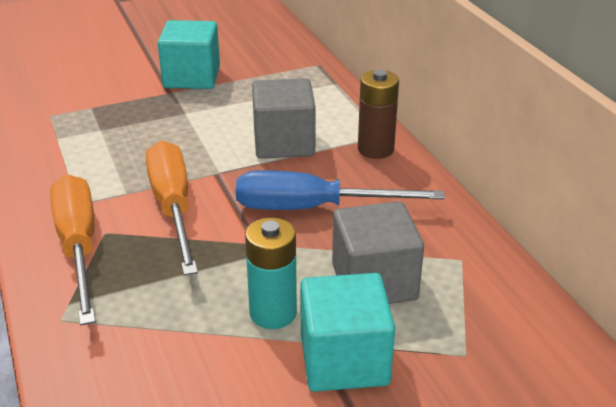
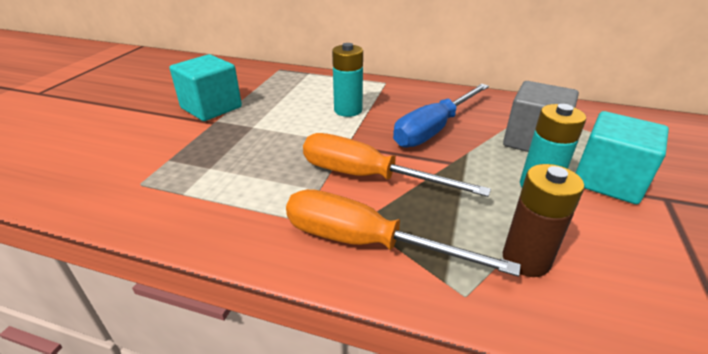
camera: 50 degrees left, 0 degrees up
(284, 143) = (348, 110): grey cube -> turquoise battery
(375, 149) = (397, 90): brown battery -> brown battery (526, 259)

